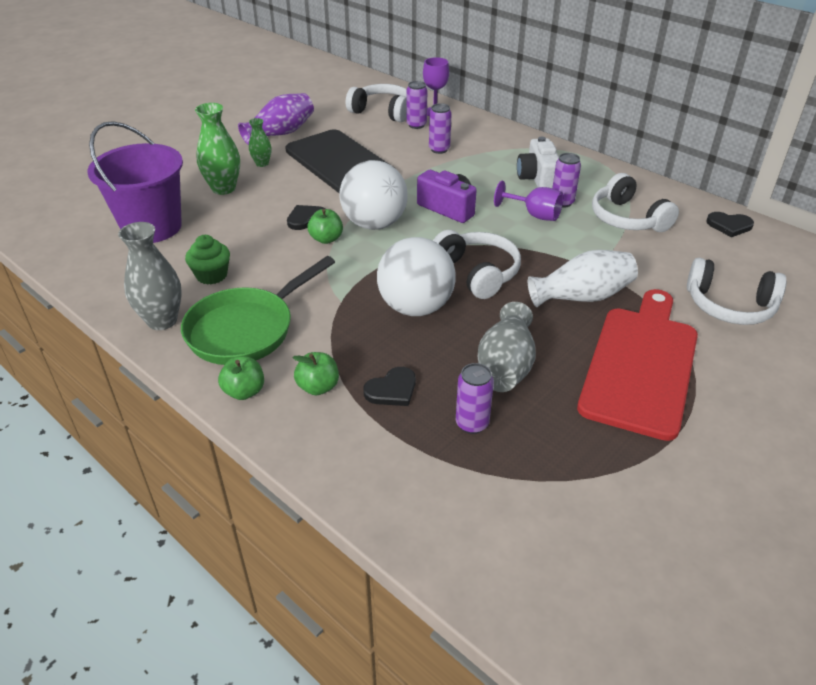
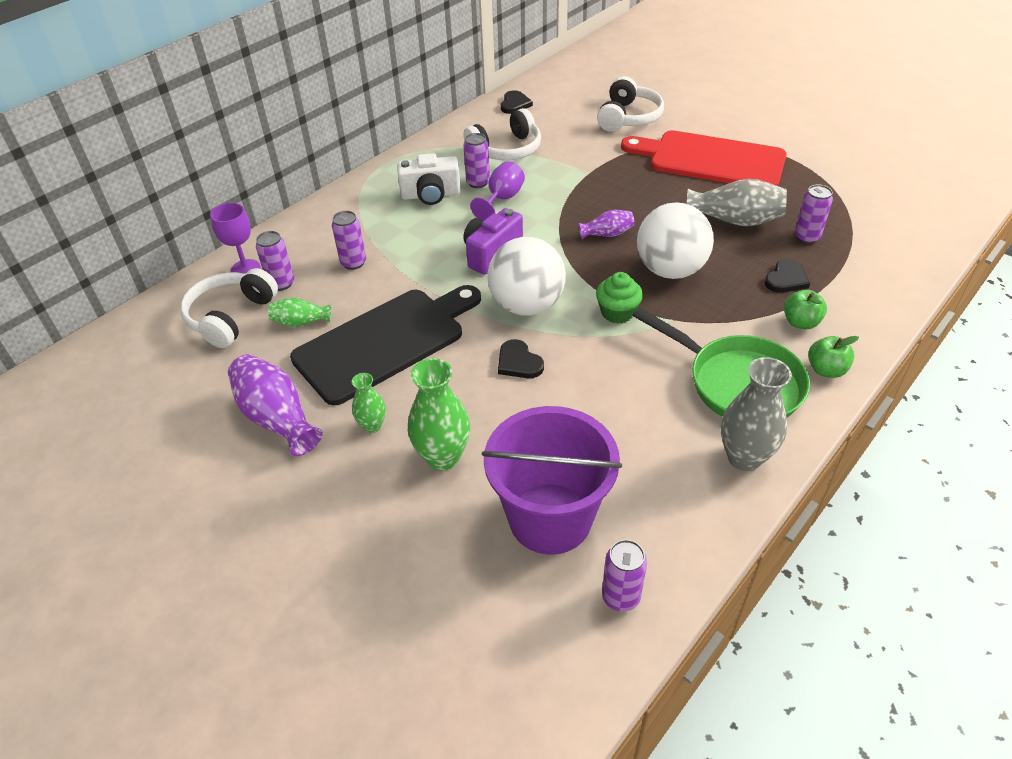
camera: 90 degrees left, 5 degrees up
(76, 251) = (620, 597): none -> purple can
(211, 275) = (649, 430): green cupcake -> green cupcake (617, 312)
(326, 239) = (561, 341): green apple -> none
(372, 134) = (300, 322): none -> green vase
(392, 390) = (786, 279): black heart -> black heart turned 75 degrees clockwise
(477, 272) = (607, 234): white headphones -> purple vase
(582, 296) = (632, 180): white vase -> none

